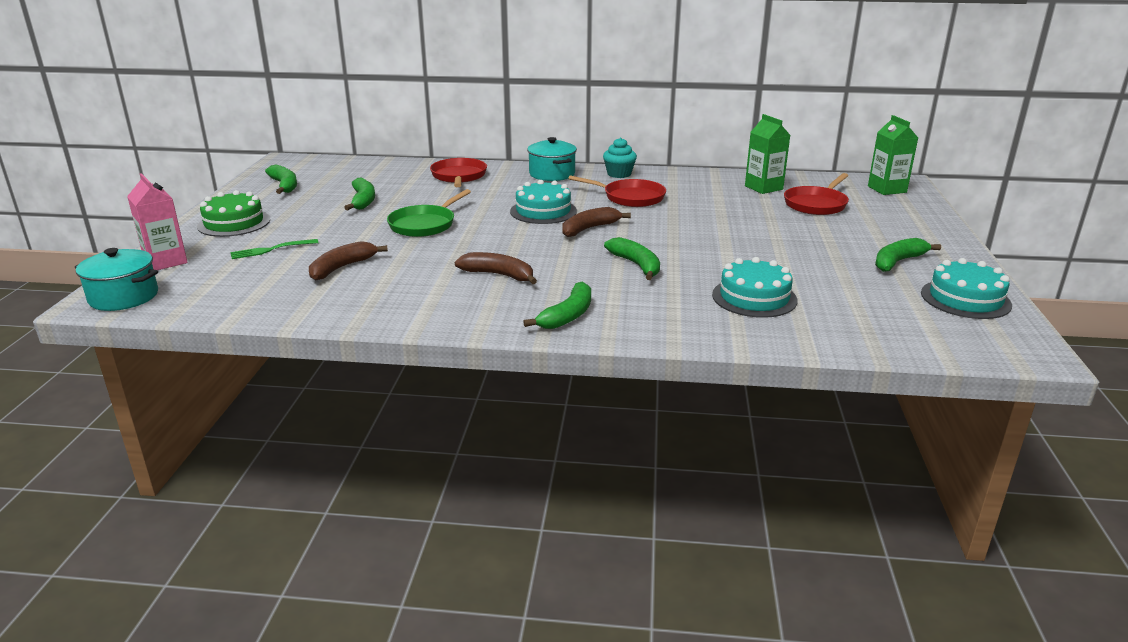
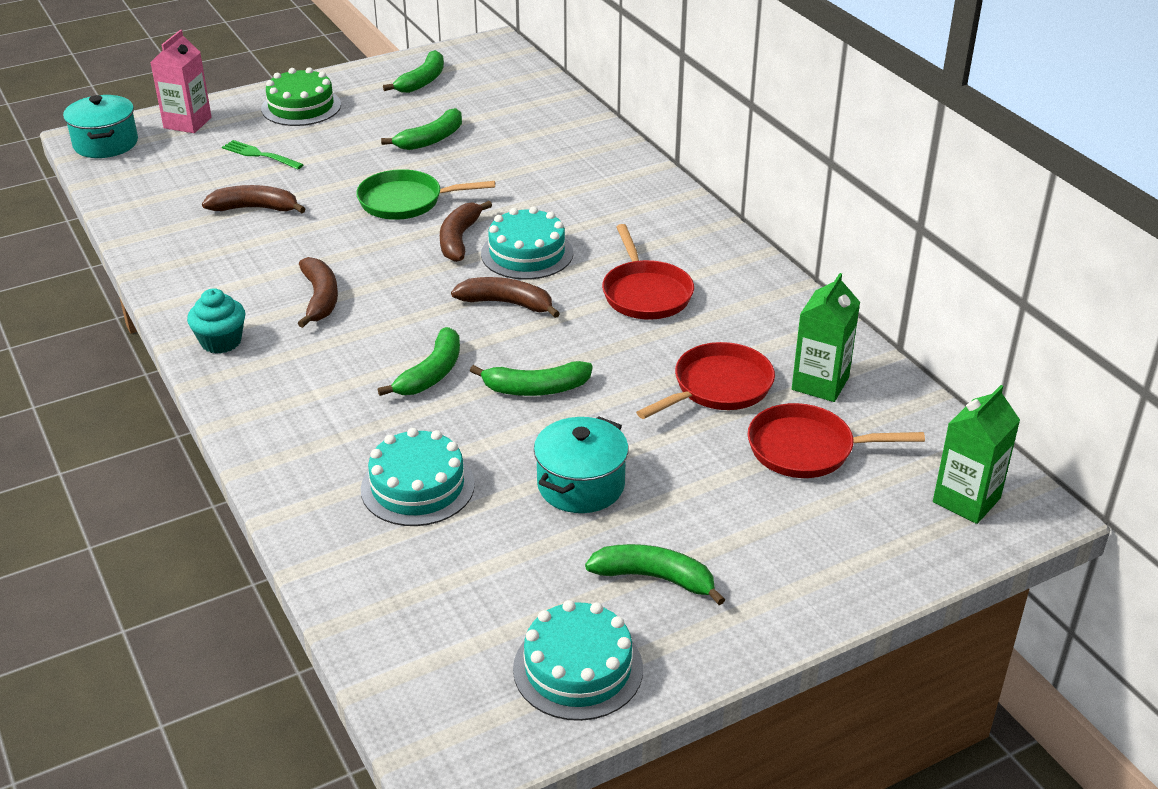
camera: 55 degrees right, 10 degrees up
(459, 176) = (572, 157): red pan -> red pan (718, 387)
(497, 222) = (459, 239): none -> brown banana
(552, 174) = (659, 210): turquoise pot -> turquoise pot (581, 485)
(568, 315) = (260, 377): green banana -> green banana (535, 389)
(619, 174) = (723, 254): turquoise cupcake -> turquoise cupcake (221, 342)

